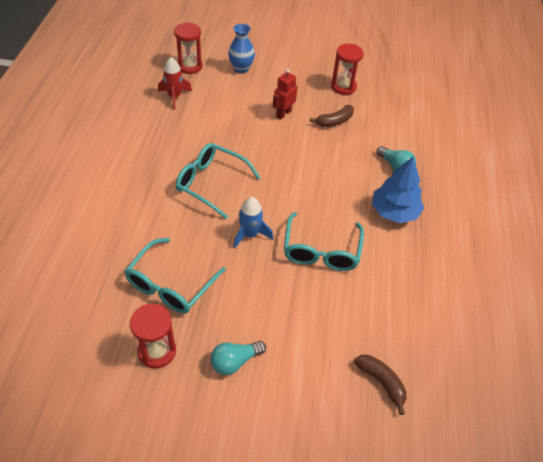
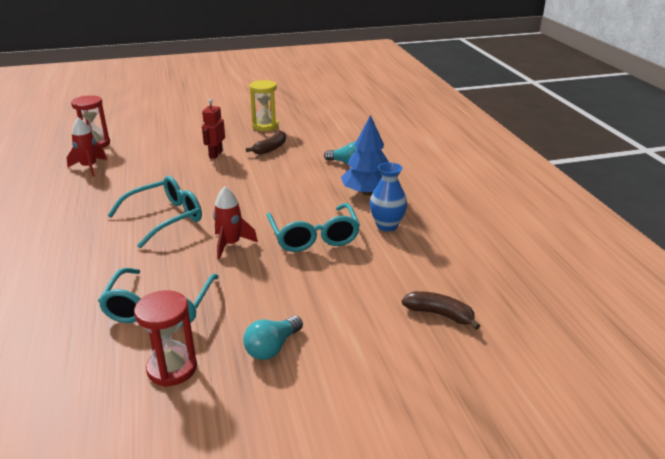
camera: 20 degrees left, 20 degrees down
(211, 183) = (165, 218): turquoise glasses -> turquoise glasses turned 135 degrees clockwise
(241, 69) = (153, 135): blue vase -> blue vase (387, 226)
(250, 234) = (230, 244): blue rocket -> red rocket
(343, 87) = (265, 126): red hourglass -> yellow hourglass

